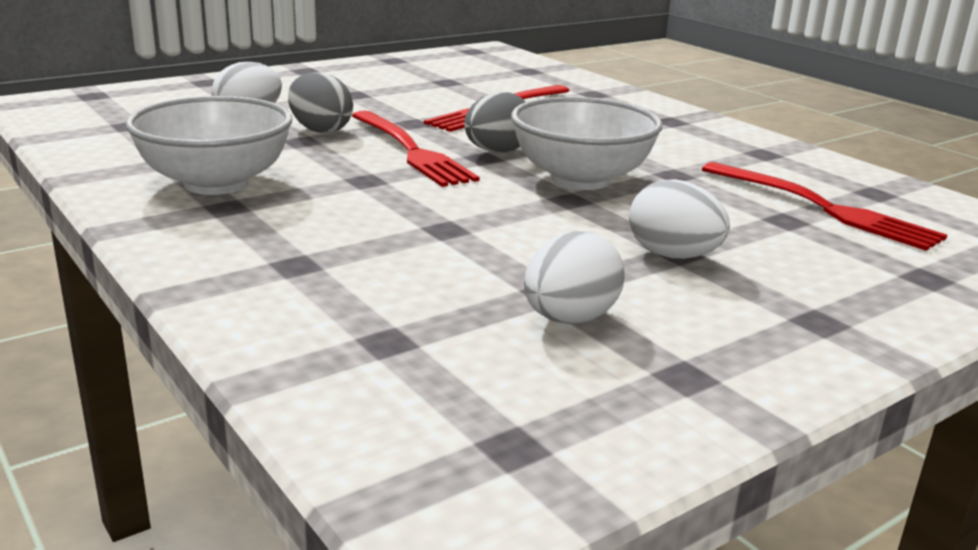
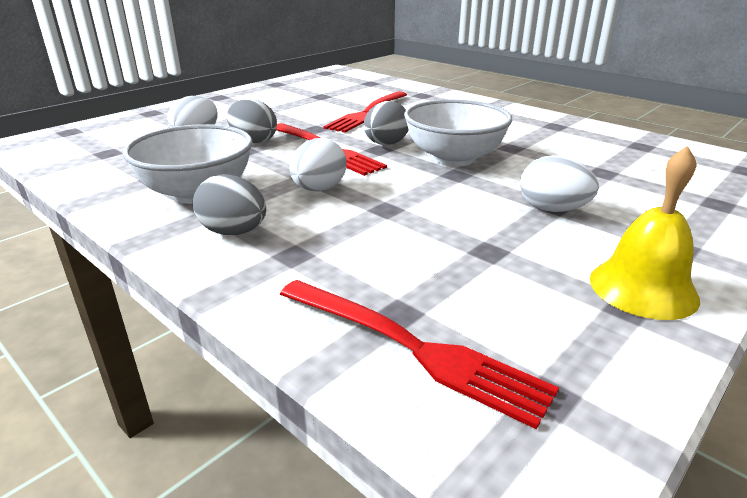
camera: 10 degrees left, 5 degrees up
(237, 231) = (234, 232): none -> grey egg
(569, 319) = (518, 272): white egg -> white egg (319, 189)
(725, 358) = (643, 288): none -> yellow bell
(825, 208) = (621, 161): red fork -> red fork (415, 348)

